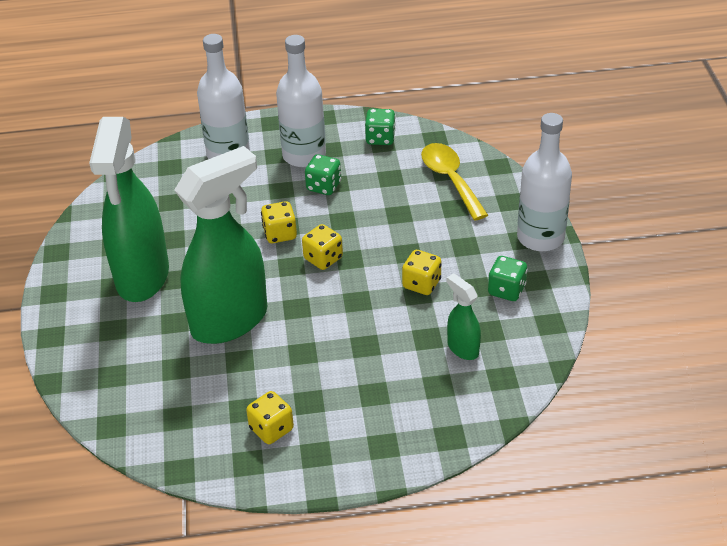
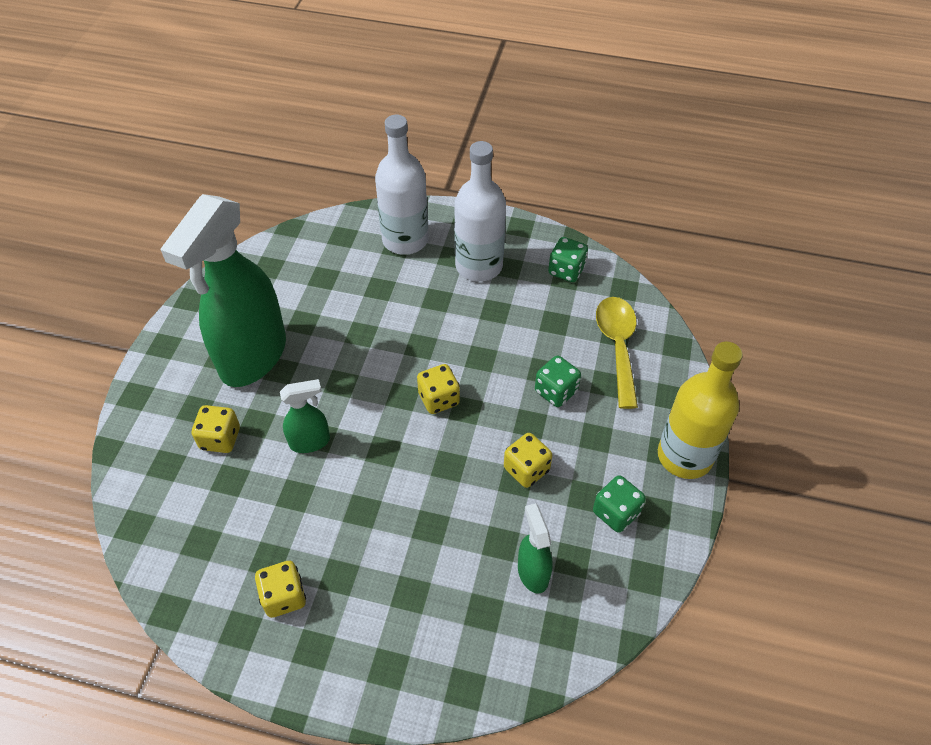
camera: 20 degrees right, 10 degrees up
(230, 320) = (310, 442): green spray bottle -> green spray bottle, size x0.44
(280, 234) = (410, 353): yellow dice -> yellow dice (220, 439)
(324, 186) = (481, 310): green dice -> green dice (556, 391)
(540, 237) = (684, 456): white bottle -> yellow bottle

